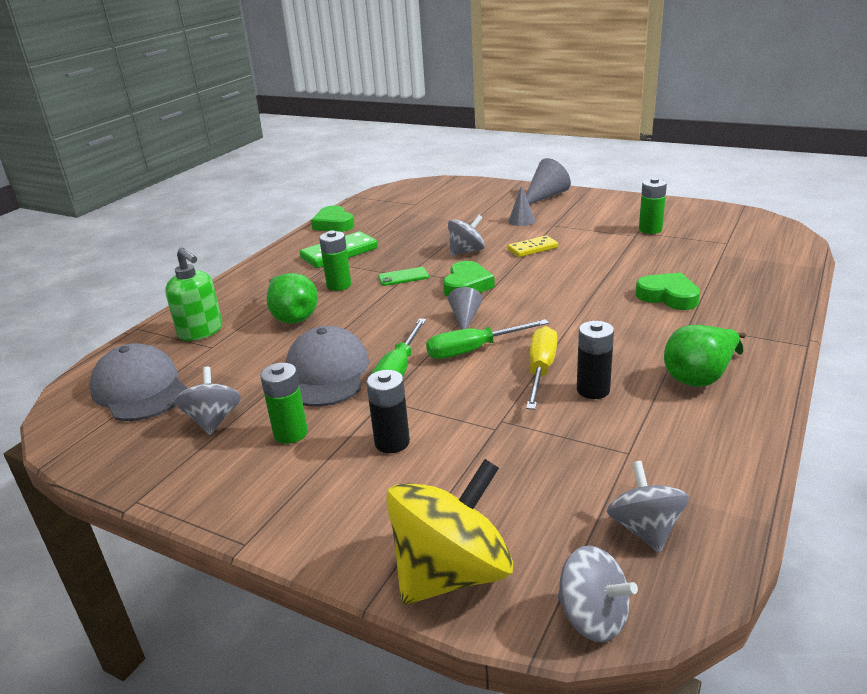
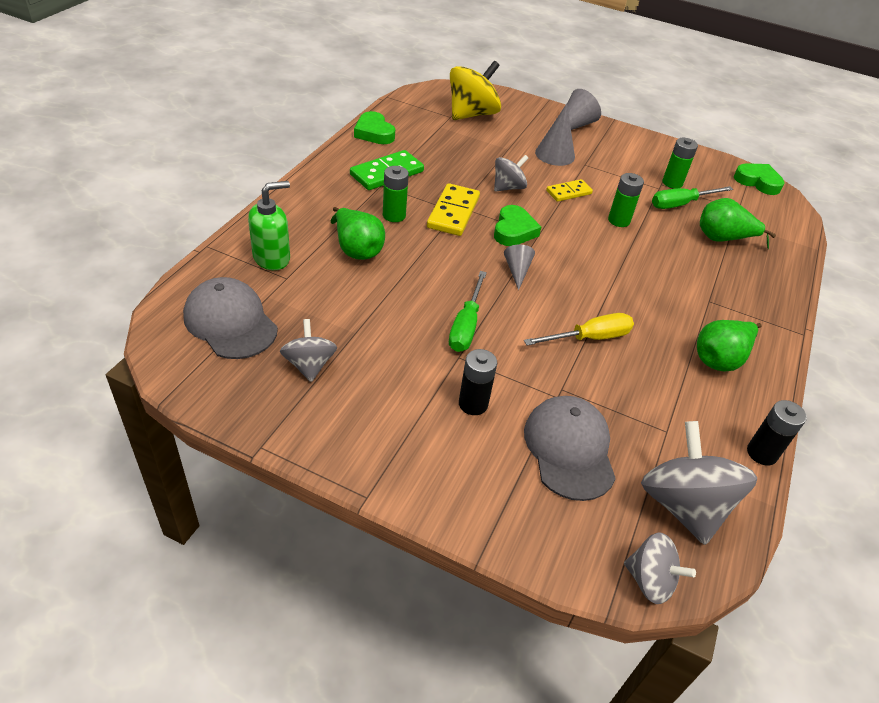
camera: 10 degrees left, 15 degrees up
(201, 332) = (272, 258): green soap dispenser -> green soap dispenser turned 75 degrees counterclockwise
(290, 433) = (383, 386): green battery -> green battery (619, 220)
(326, 373) = (402, 321): grey cap -> grey cap (569, 449)
(403, 277) = (453, 212): green phone -> yellow domino
(451, 573) = (540, 535): yellow spinning top -> yellow spinning top (472, 114)
(473, 350) = (529, 309): green screwdriver -> green screwdriver (680, 204)
(521, 220) = (555, 154): grey cone -> grey cone, size x1.58
(541, 370) = (589, 338): yellow screwdriver -> yellow screwdriver turned 60 degrees clockwise
(593, 390) = (634, 364): black battery -> black battery (761, 453)
(645, 529) = (683, 505): grey spinning top -> grey spinning top, size x1.70
(668, 296) = (691, 266): green heart -> green heart (757, 182)
(707, 270) = (723, 239): none -> green pear

